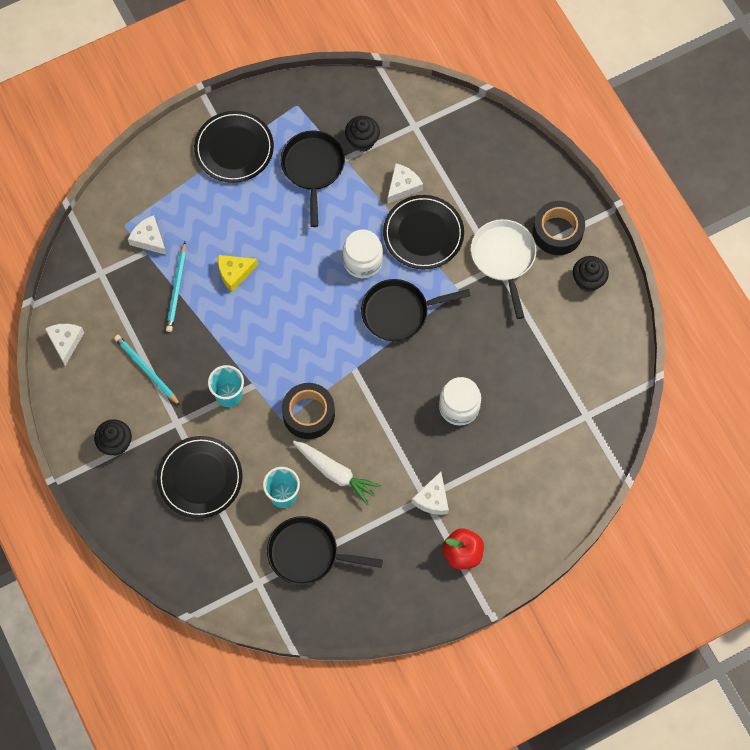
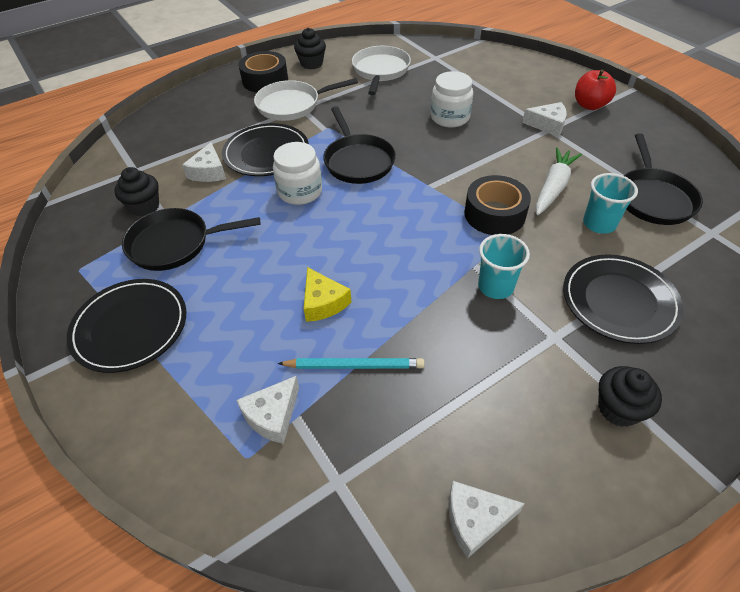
camera: 95 degrees left, 20 degrees down
(146, 370) = (490, 385): turquoise pencil -> none
(402, 186) = (208, 172): white cheese -> white cheese turned 120 degrees counterclockwise
(562, 351) = (380, 71): none -> white pan

